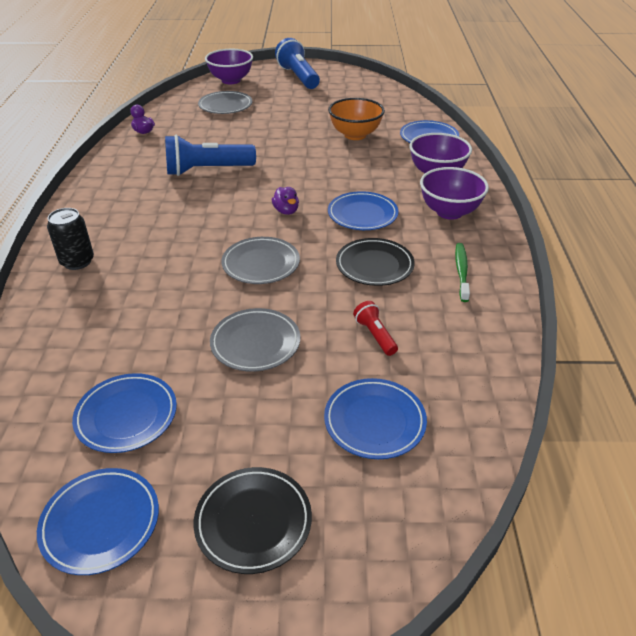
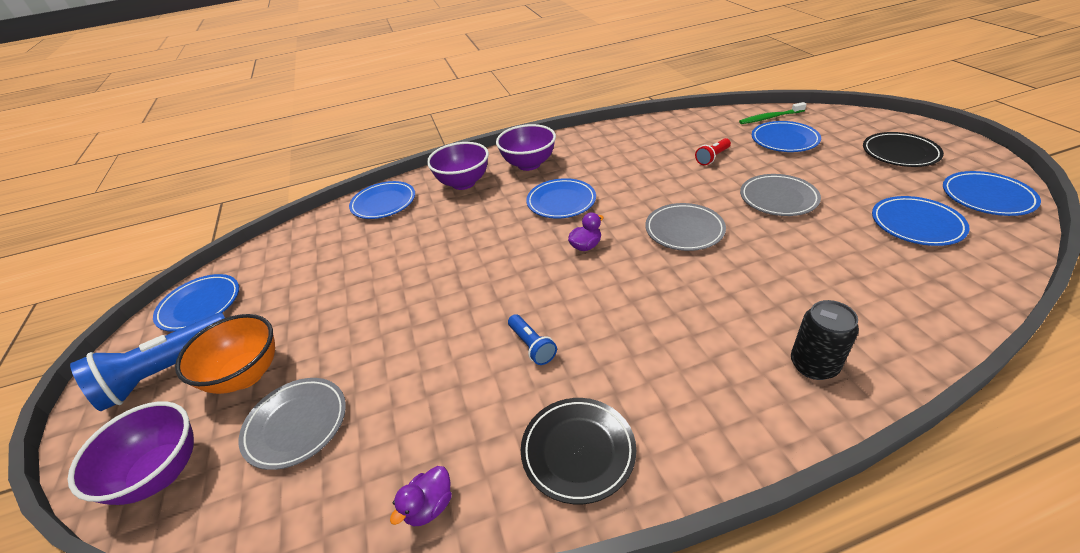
camera: 105 degrees left, 0 degrees up
(207, 170) = (532, 346): blue flashlight -> blue flashlight, size x0.49
(350, 81) = (200, 305): none -> blue plate
(355, 135) = (388, 252): orange bowl -> orange bowl (246, 375)
(374, 265) = (633, 177): black plate -> black plate (578, 451)
(461, 271) = (609, 144): green toothbrush -> green toothbrush (770, 118)

